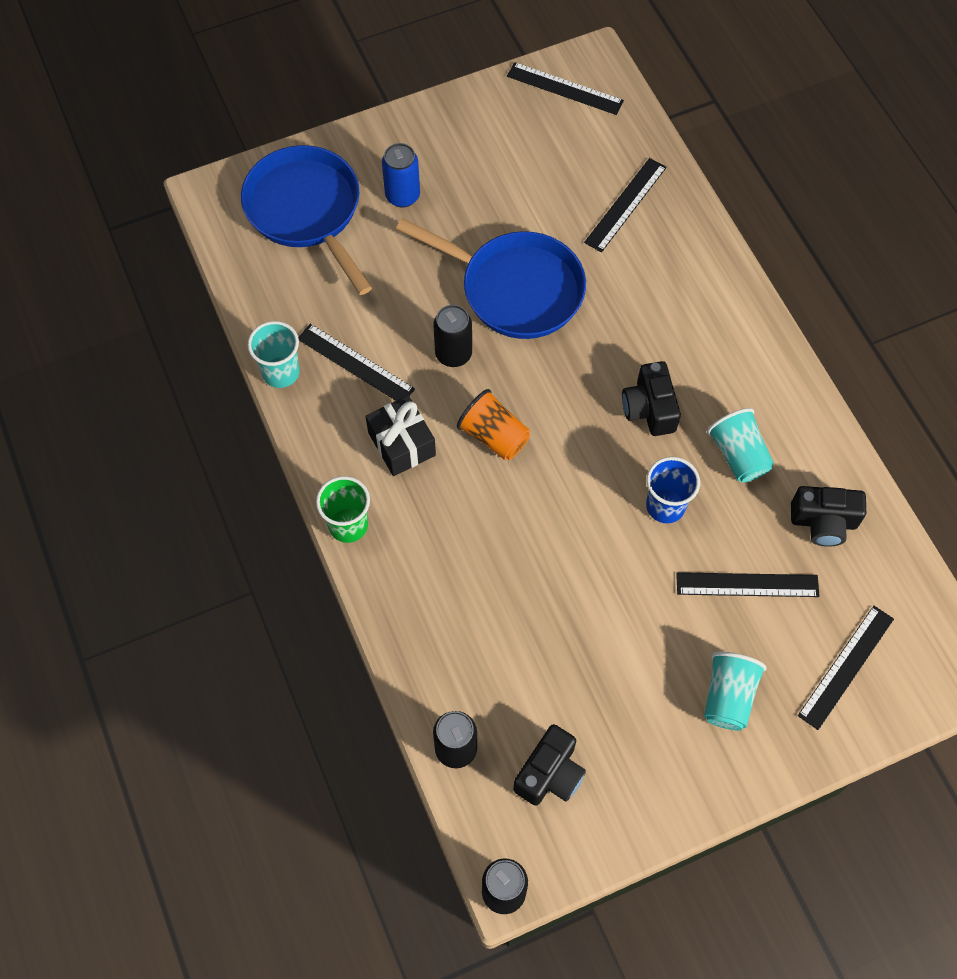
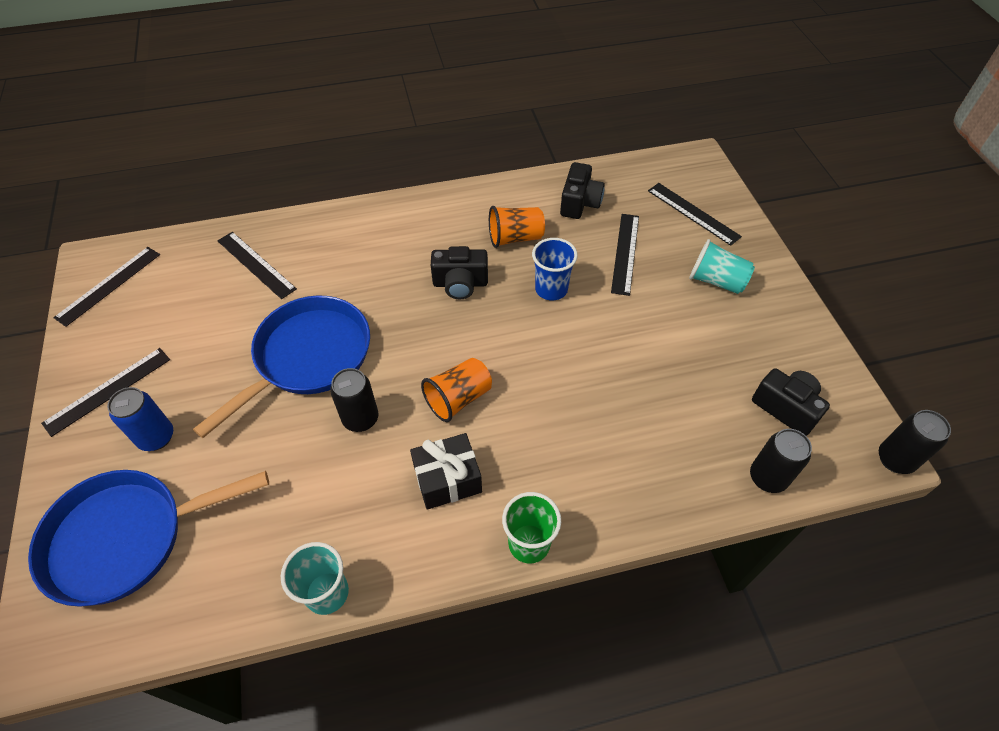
camera: 80 degrees left, 10 degrees down
(355, 363) = (341, 511): black ruler -> black ruler (108, 390)
(738, 455) = (515, 238): turquoise cup -> orange cup

